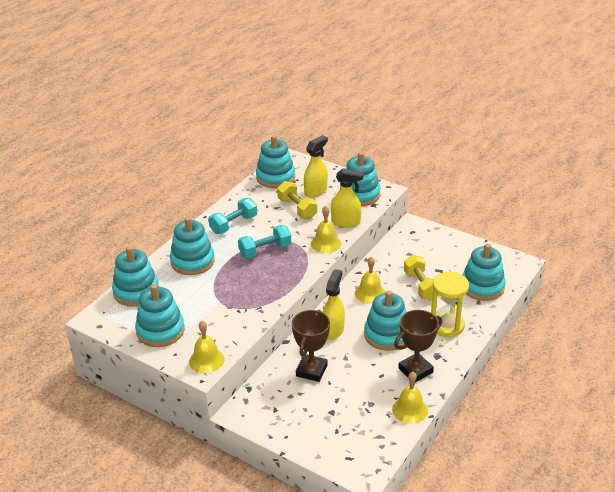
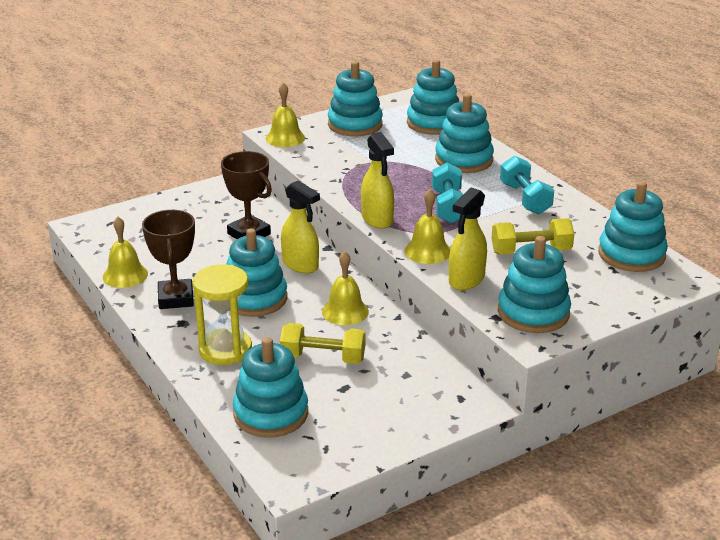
camera: 115 degrees right, 5 degrees down
(316, 191) = (570, 278): yellow spray bottle -> yellow spray bottle (377, 219)

